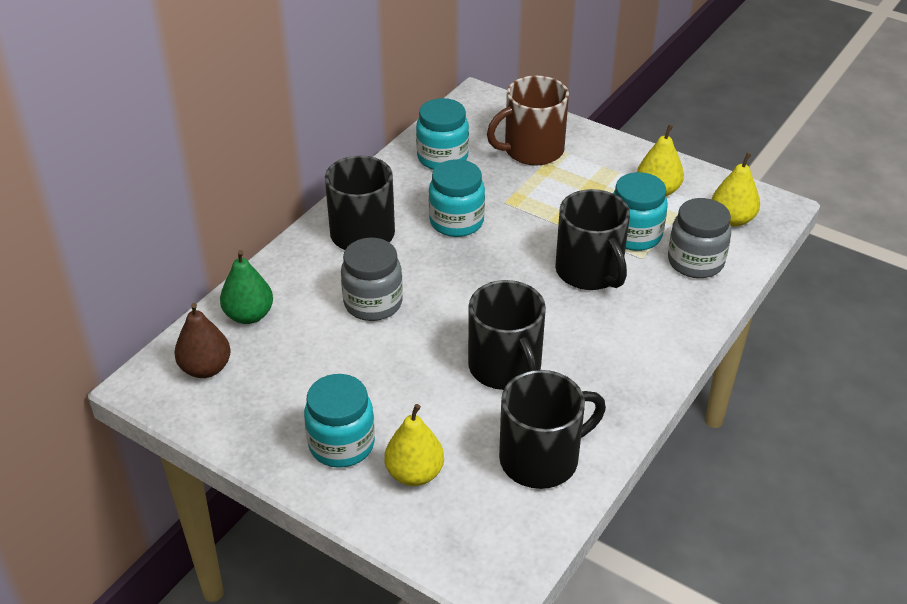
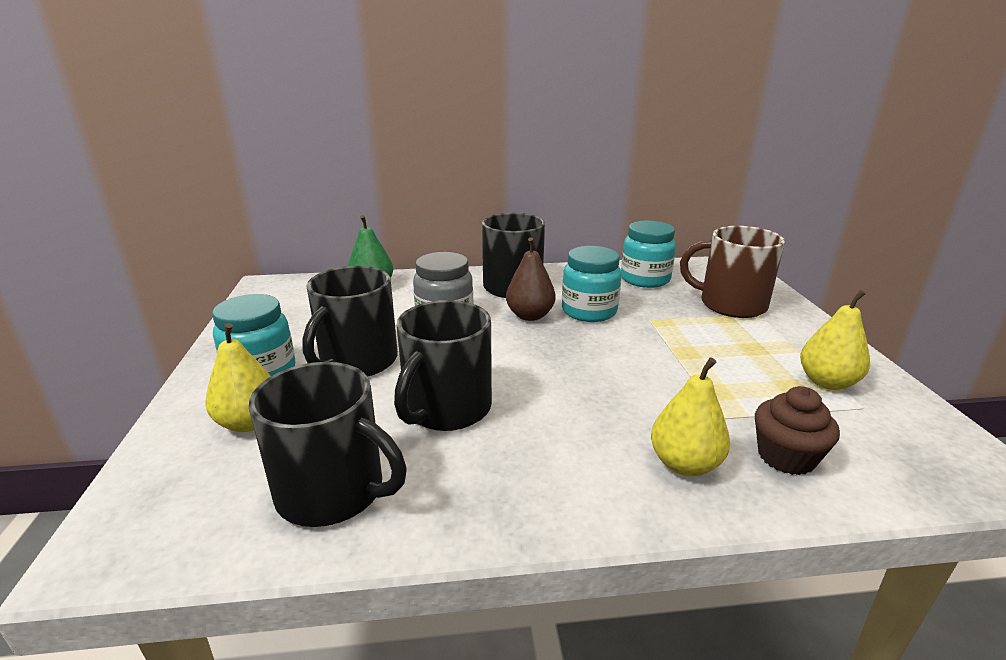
camera: 50 degrees right, 15 degrees down
(205, 368) = (301, 295): brown pear -> brown pear (530, 316)
(590, 272) = (646, 396): black mug -> black mug (357, 361)
(634, 235) = (742, 398): turquoise jar -> none
(695, 262) = (786, 457): grey jar -> brown cupcake
(732, 219) = (901, 451): yellow pear -> yellow pear (684, 464)

